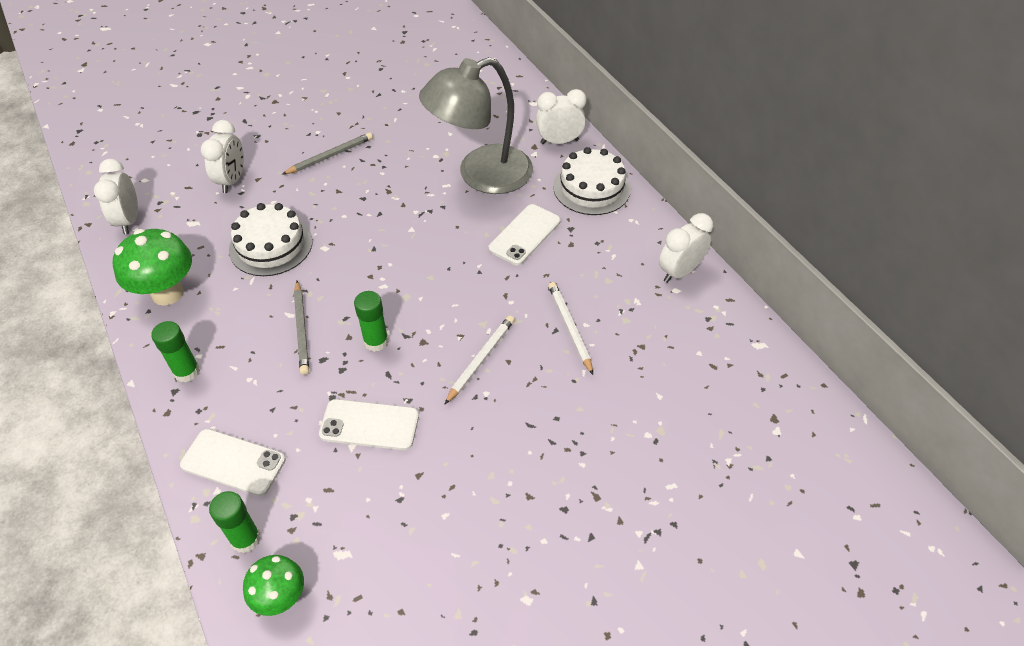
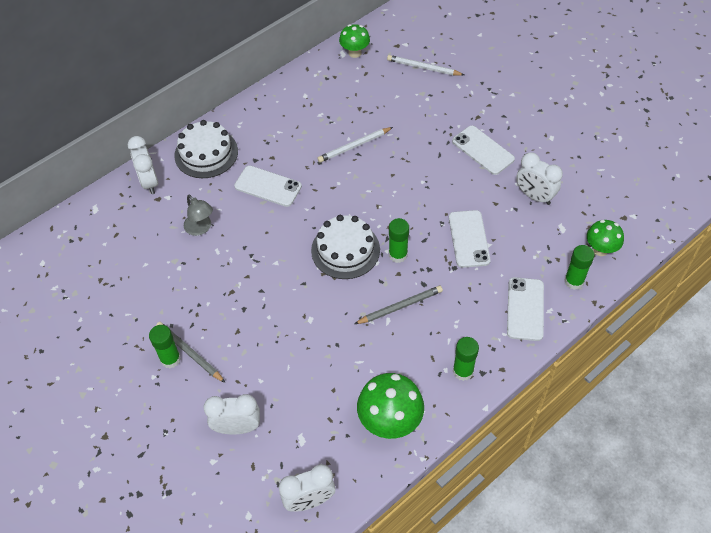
camera: 100 degrees left, 5 degrees up
(271, 245) = (316, 361): white cake -> white cake (345, 250)
(330, 143) = (170, 359): none -> green glue stick
(481, 175) = (201, 228): grey lamp -> grey lamp, size x0.43
(481, 360) = (396, 189): white pencil -> white pencil (423, 68)
(523, 485) = (483, 150): none -> white phone
(679, 272) = (287, 95): white clock -> white clock (534, 196)
(759, 360) = (354, 53): none -> green mushroom

